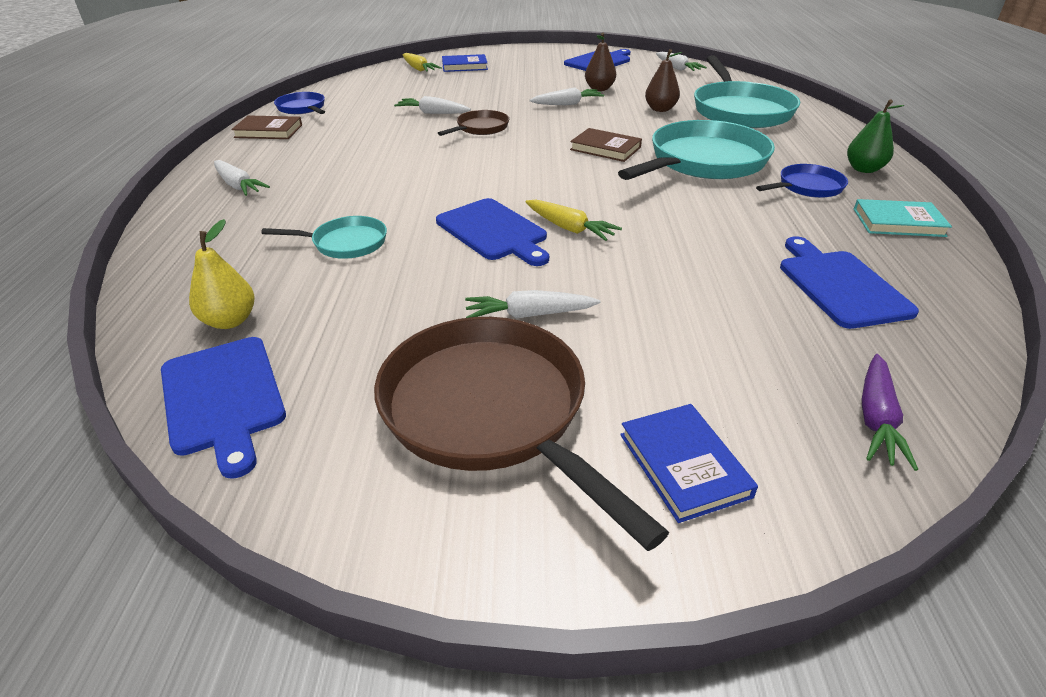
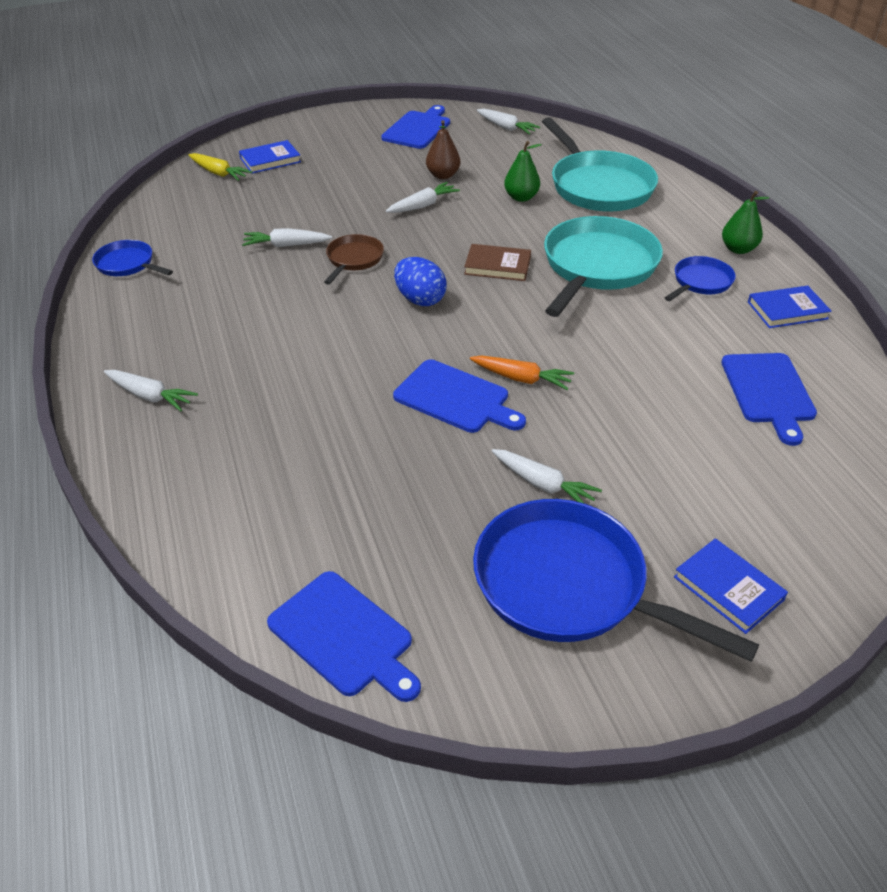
camera: 20 degrees left, 5 degrees up
(230, 321) = (284, 560): yellow pear -> none
(269, 131) = (116, 308): brown book -> none
(345, 243) = (324, 445): turquoise pan -> none
(490, 412) = (569, 585): brown pan -> blue pan
(516, 160) = (420, 299): none -> blue egg
(529, 315) = (543, 484): white carrot -> white carrot turned 120 degrees counterclockwise
(569, 228) = (521, 379): yellow carrot -> orange carrot
(660, 109) = (521, 197): brown pear -> green pear
(840, 285) = (768, 392): blue cutting board -> blue cutting board turned 150 degrees counterclockwise
(876, 419) = (837, 512): purple carrot -> none
(898, 222) = (787, 310): turquoise book -> blue book

